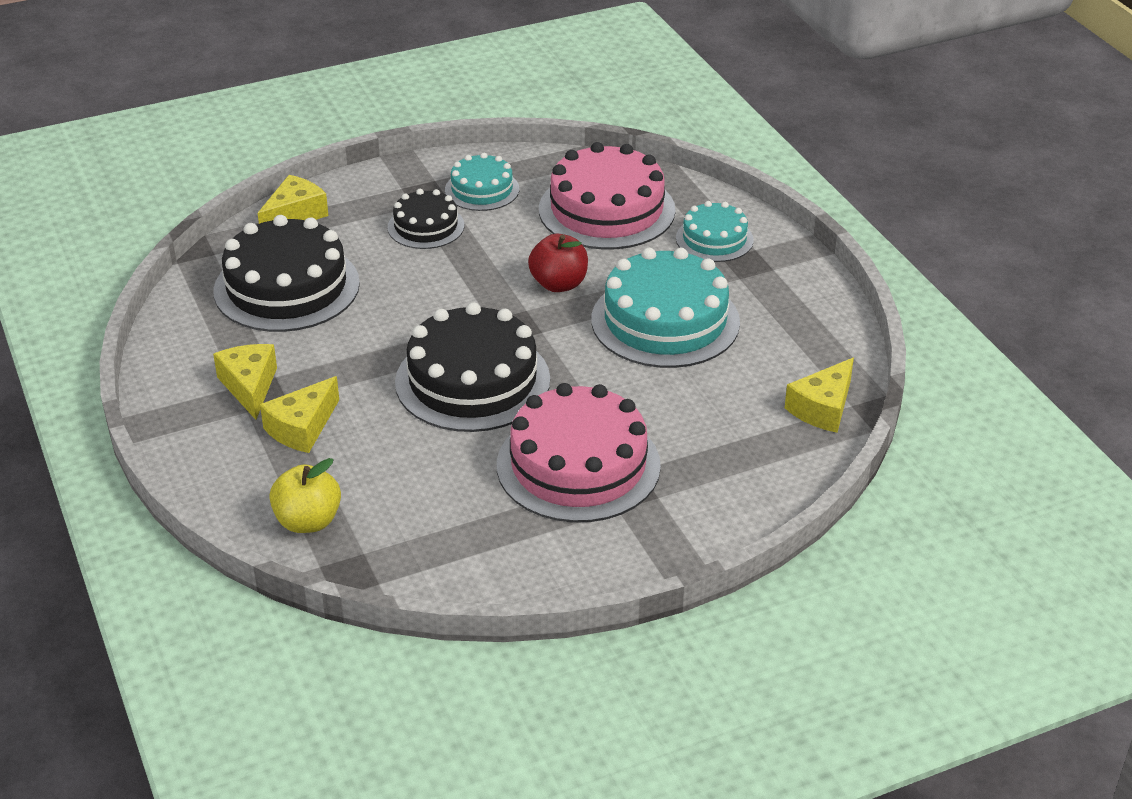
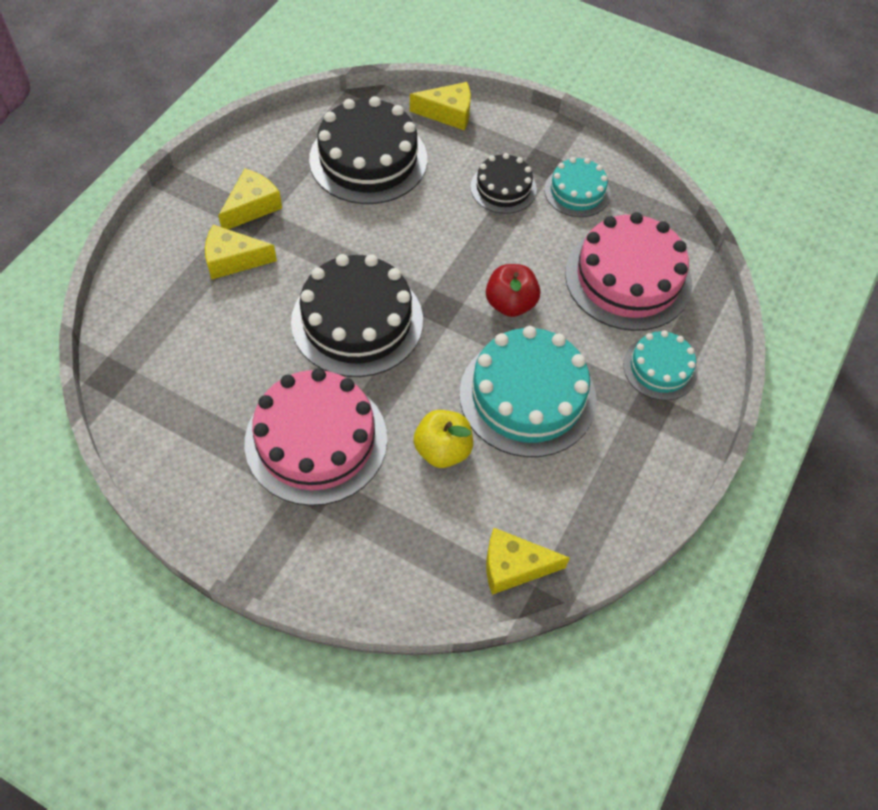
camera: 50 degrees right, 20 degrees up
(308, 521) = (145, 322): yellow apple -> yellow apple (443, 450)

